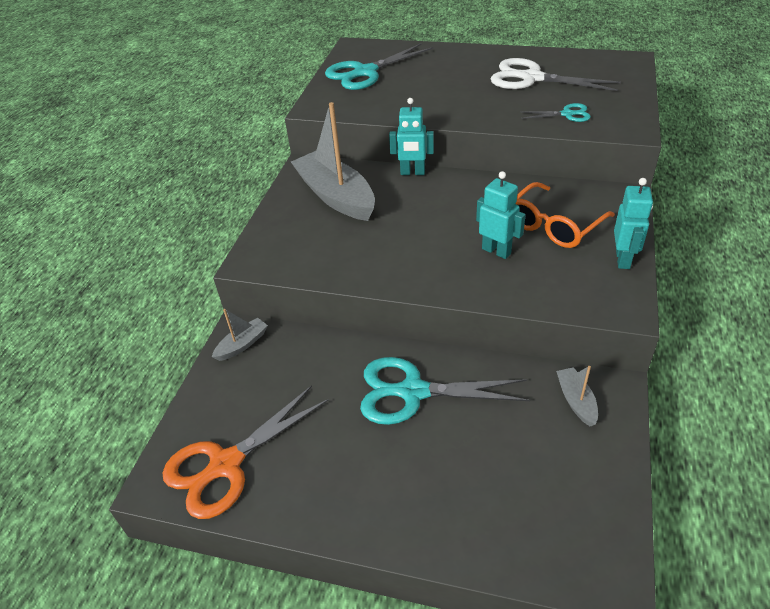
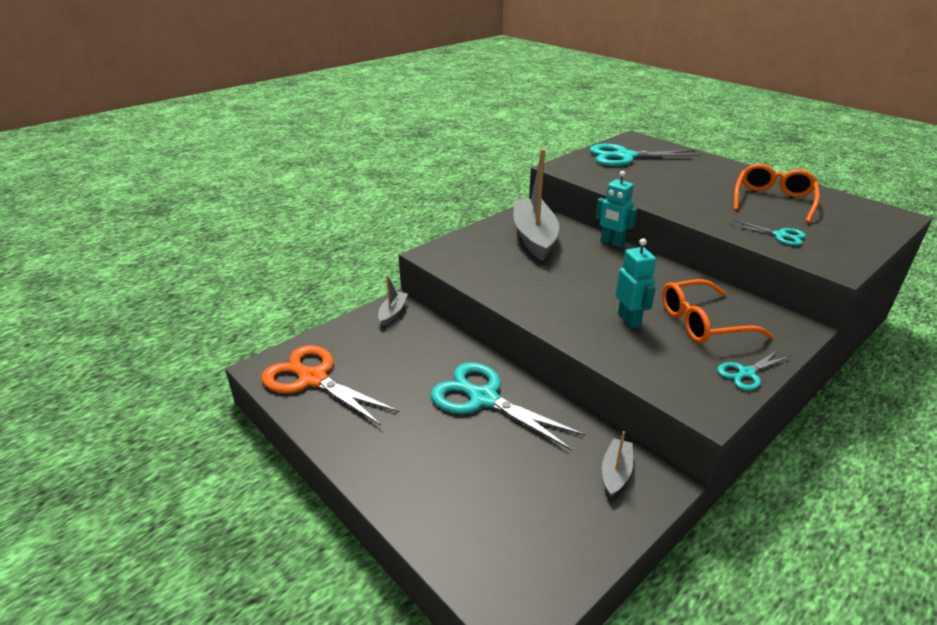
camera: 30 degrees right, 10 degrees down
(225, 465) = (312, 379): orange scissors -> orange scissors turned 45 degrees clockwise
(242, 344) = (393, 313): grey boat -> grey boat turned 60 degrees counterclockwise
(531, 78) = (773, 200): white scissors -> orange glasses
(623, 259) = (746, 373): turquoise robot -> turquoise scissors

